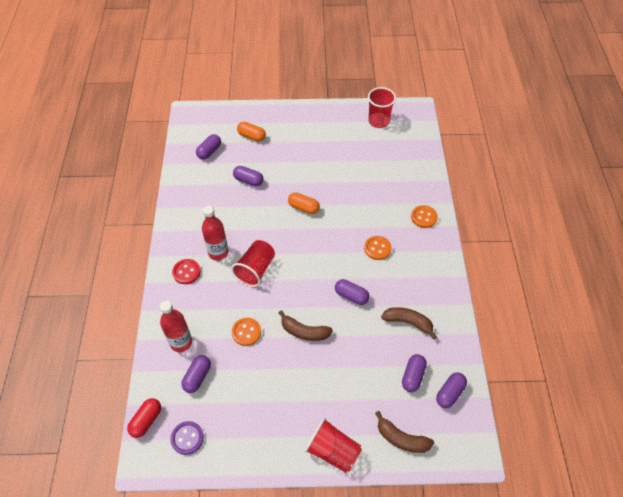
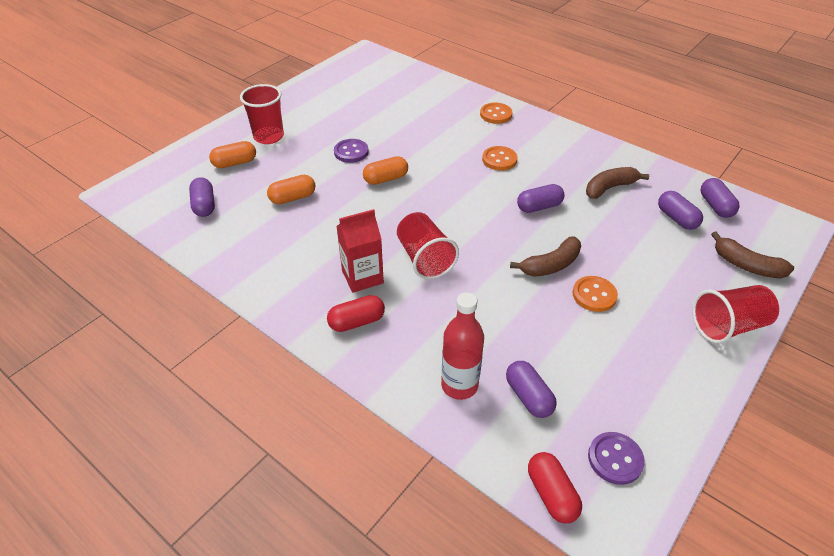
camera: 50 degrees left, 10 degrees down
(186, 272) = (357, 321): red button -> red capsule
(218, 252) = (362, 277): red bottle -> red carton
(246, 332) = (505, 313): orange button -> orange button (594, 295)
(248, 180) = (293, 198): purple capsule -> orange capsule
(311, 176) = (351, 152): none -> purple button
(378, 121) = (346, 78): red cup -> red cup (269, 137)
(401, 438) = (746, 265): brown banana -> brown banana turned 60 degrees clockwise

